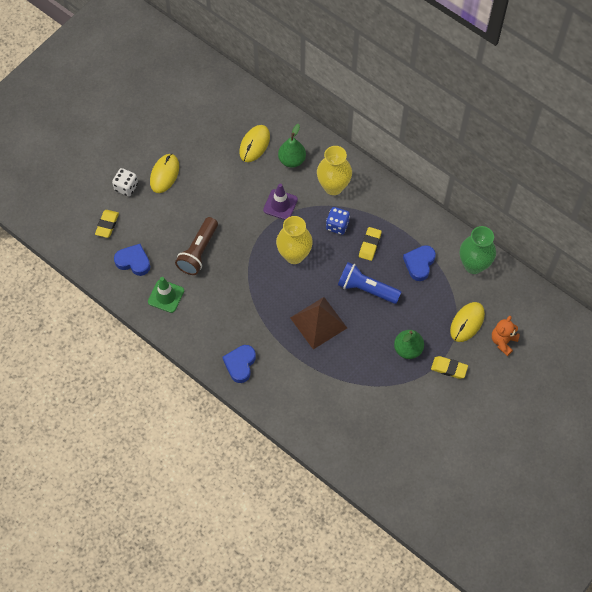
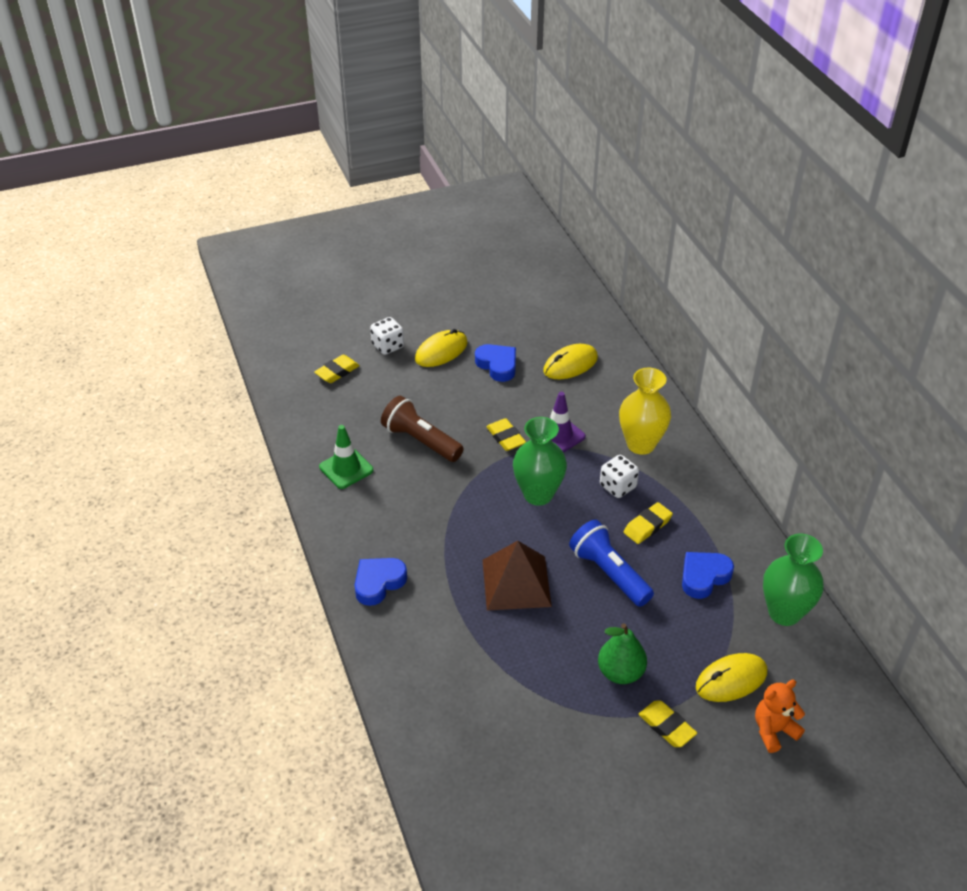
camera: 30 degrees right, 20 degrees down
(133, 261) = (337, 418): blue heart -> blue heart (497, 365)
(198, 252) = (421, 441): brown flashlight -> brown flashlight turned 75 degrees clockwise
(249, 223) = (506, 437): none -> yellow eraser
(292, 160) = (606, 397): green pear -> none
(294, 255) = (538, 494): yellow vase -> green vase
(337, 225) = (617, 486): blue dice -> white dice

